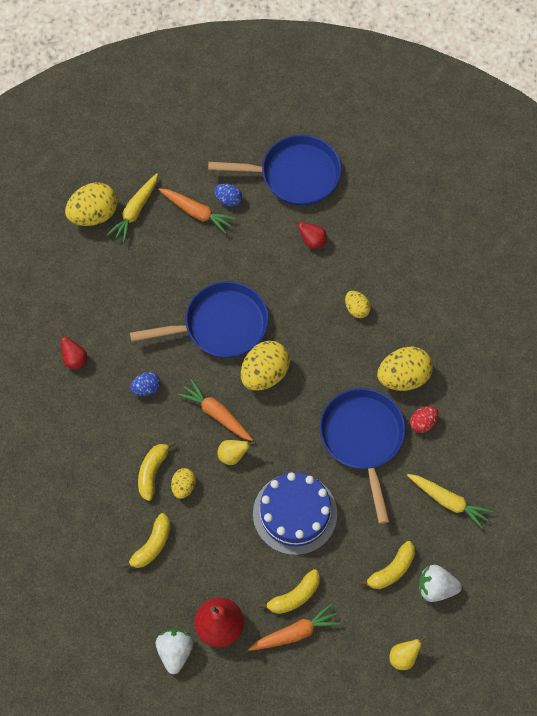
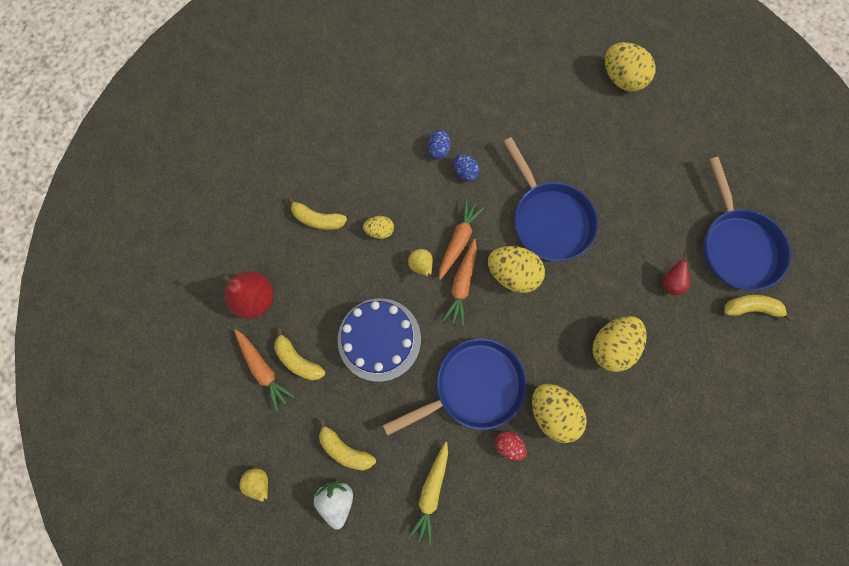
camera: 75 degrees right, 10 degrees up
(74, 359) = (474, 105): red pear -> none
(135, 211) = (639, 112): yellow carrot -> none
(152, 472) = (386, 200): yellow banana -> yellow banana (751, 308)
(175, 652) = (225, 266): white strawberry -> none
(197, 212) = (659, 166): orange carrot -> orange carrot (462, 284)
(228, 200) = (683, 191): blue egg -> blue egg (439, 150)
(356, 309) = (611, 346): yellow egg -> yellow egg, size x1.84

